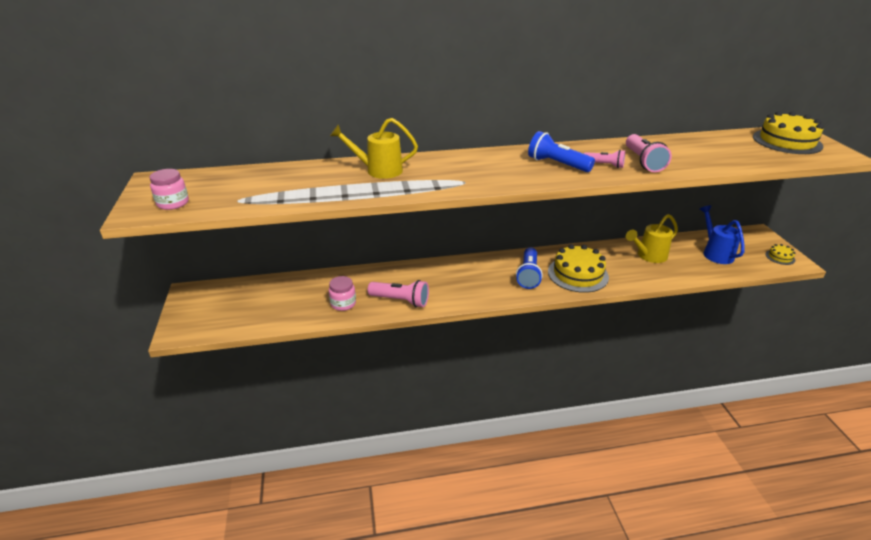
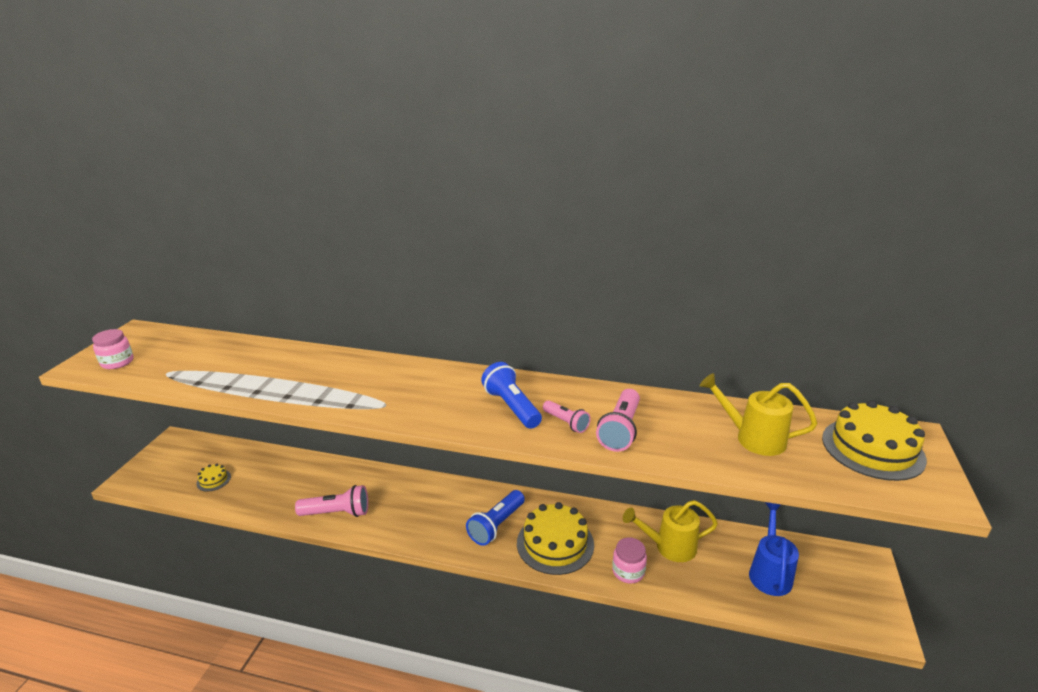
camera: 25 degrees right, 5 degrees down
(343, 303) = (283, 497): pink jar -> pink jar (628, 571)
(378, 170) = (322, 368): yellow watering can -> yellow watering can (753, 438)
(400, 301) = (337, 513): pink flashlight -> pink flashlight turned 45 degrees counterclockwise
(780, 257) = (866, 612): yellow cake -> yellow cake (213, 480)

